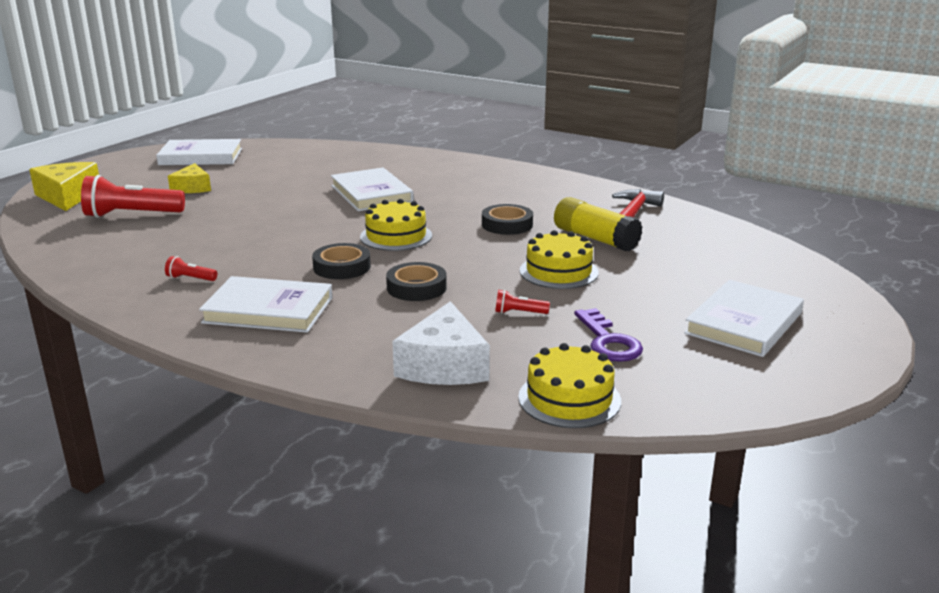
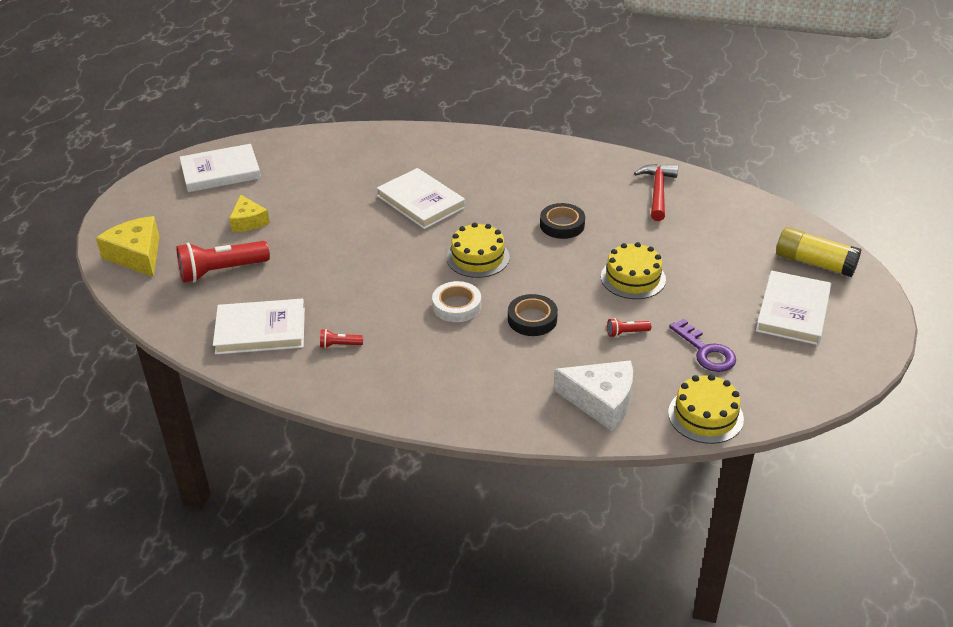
camera: 15 degrees left, 15 degrees up
(268, 310) = (431, 369): white book -> white book (260, 330)
(342, 267) = (457, 306): black tape -> white tape
(444, 365) = (601, 401): white cheese -> white cheese turned 60 degrees counterclockwise
(595, 239) = (642, 231): yellow glue stick -> yellow glue stick (815, 263)

